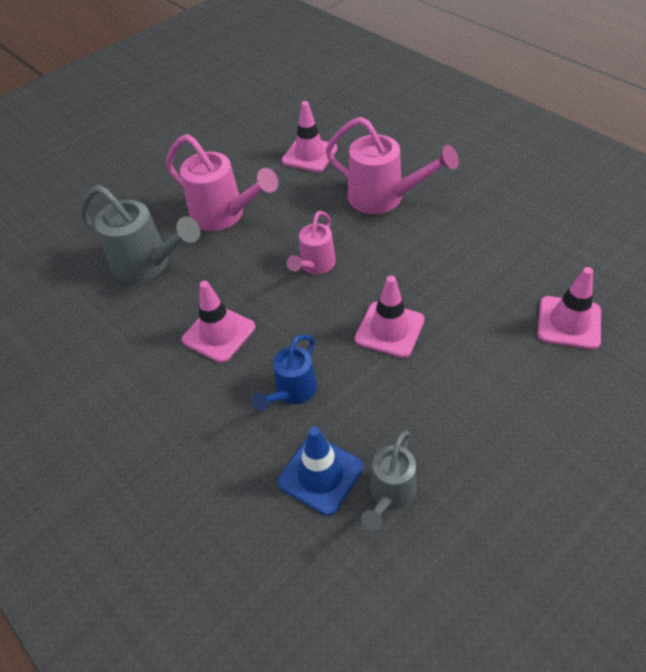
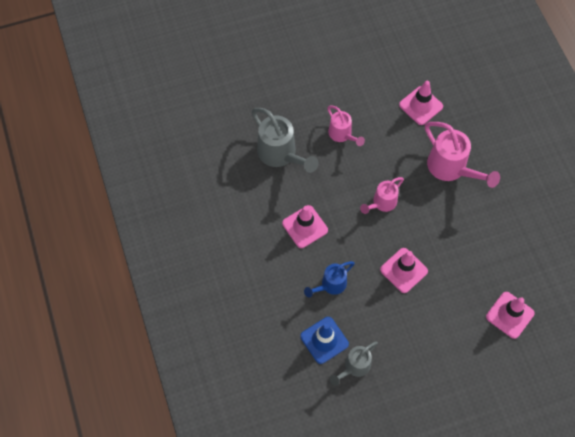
camera: 20 degrees right, 15 degrees up
(224, 215) = (342, 135): pink watering can -> pink watering can, size x0.61

